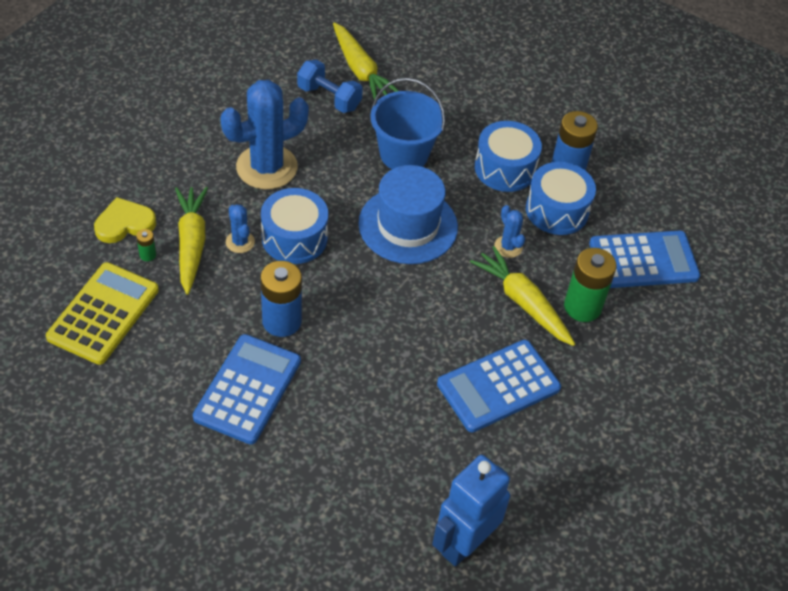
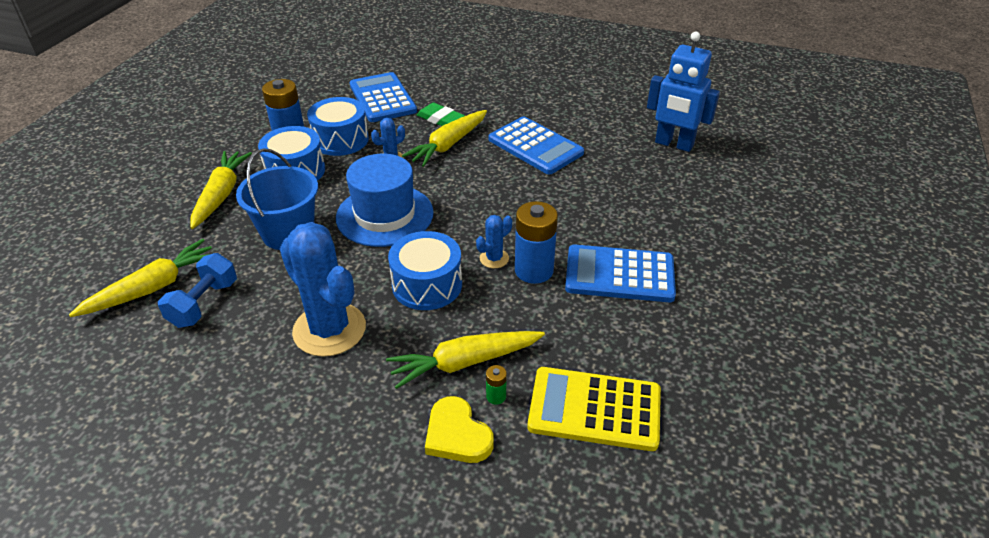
camera: 100 degrees left, 10 degrees down
(240, 242) = (447, 324): blue cactus -> blue cactus (494, 258)
(479, 114) = (221, 195): none -> yellow carrot
(582, 307) = (440, 119): green battery -> green eraser

